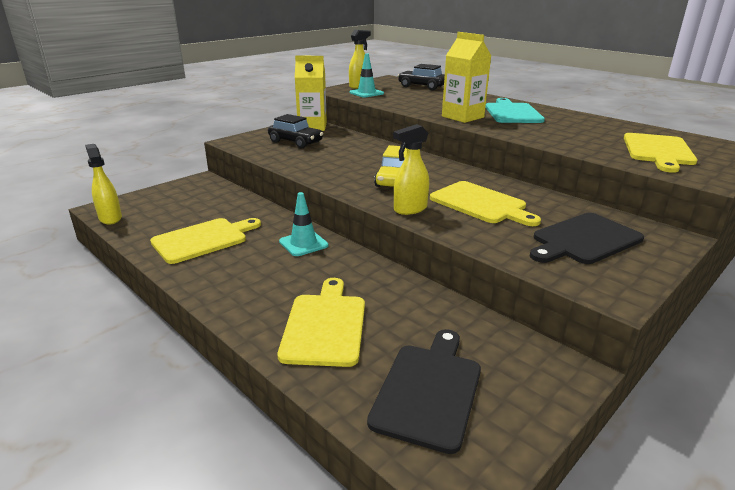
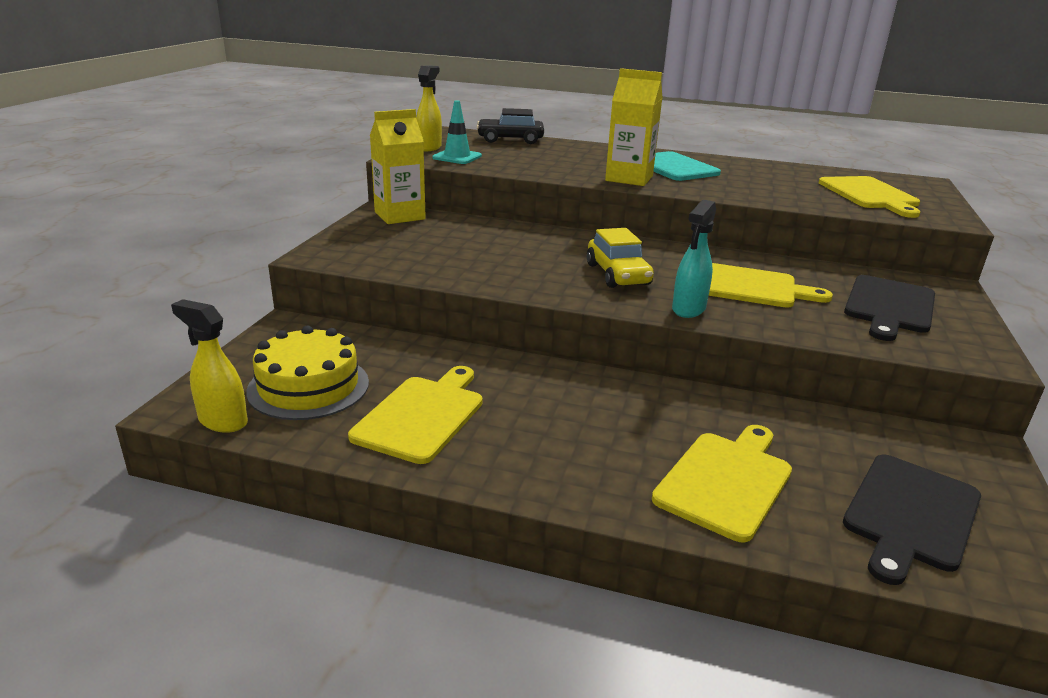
camera: 30 degrees left, 0 degrees up
(170, 211) = (308, 386): none -> yellow cake
(295, 142) = (412, 242): black car -> none
(303, 243) = (562, 385): turquoise traffic cone -> none
(325, 325) = (726, 481): yellow cutting board -> yellow cutting board turned 60 degrees clockwise
(410, 209) = (688, 309): yellow spray bottle -> turquoise spray bottle
(428, 390) = (910, 514): black cutting board -> black cutting board turned 135 degrees counterclockwise

